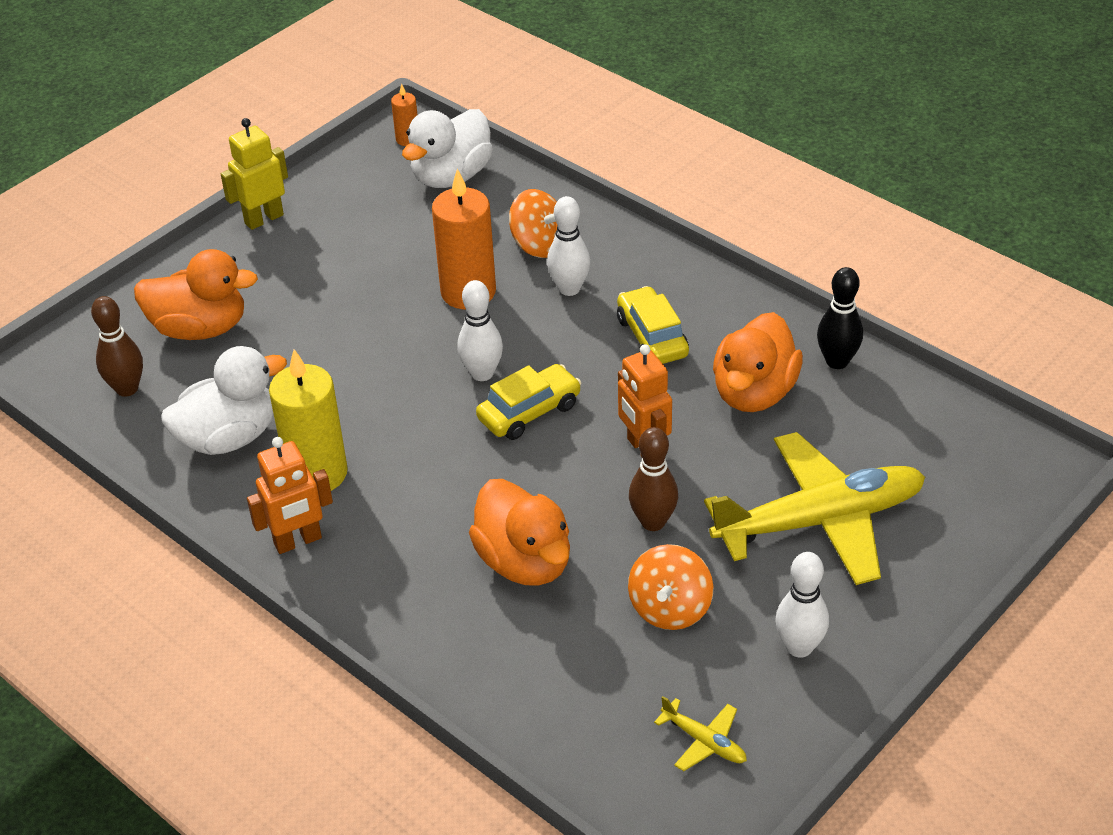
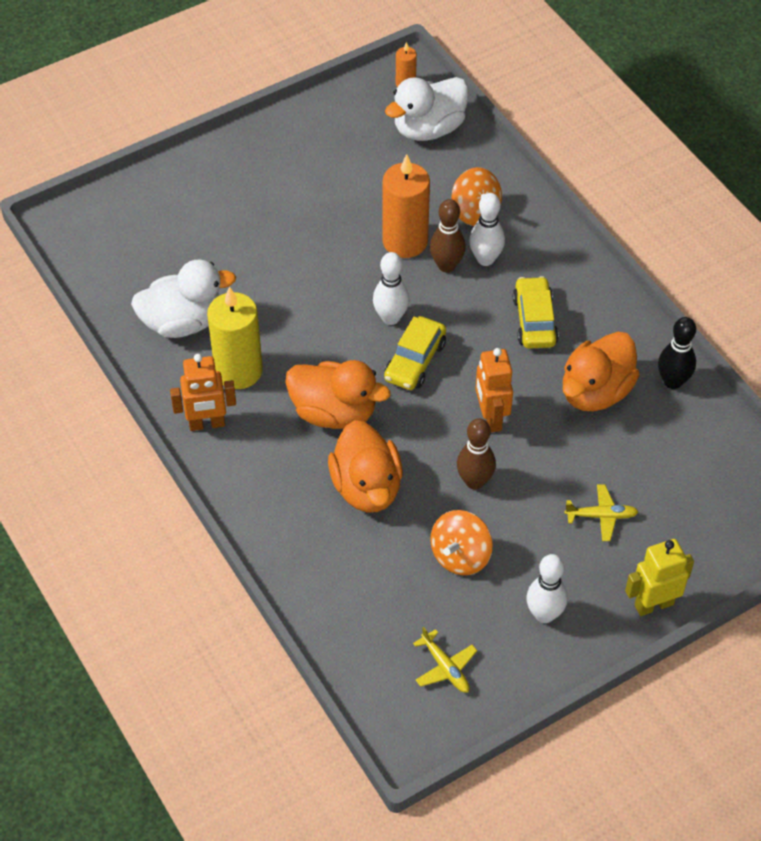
camera: 15 degrees right, 10 degrees up
(127, 389) = (120, 259): brown bowling pin -> brown bowling pin (446, 265)
(200, 328) = (190, 220): orange duck -> orange duck (334, 412)
(264, 219) = (268, 132): yellow robot -> yellow robot (653, 604)
(529, 412) = (415, 361): yellow car -> yellow car turned 135 degrees clockwise
(818, 521) = (601, 516): yellow plane -> yellow plane, size x0.40

